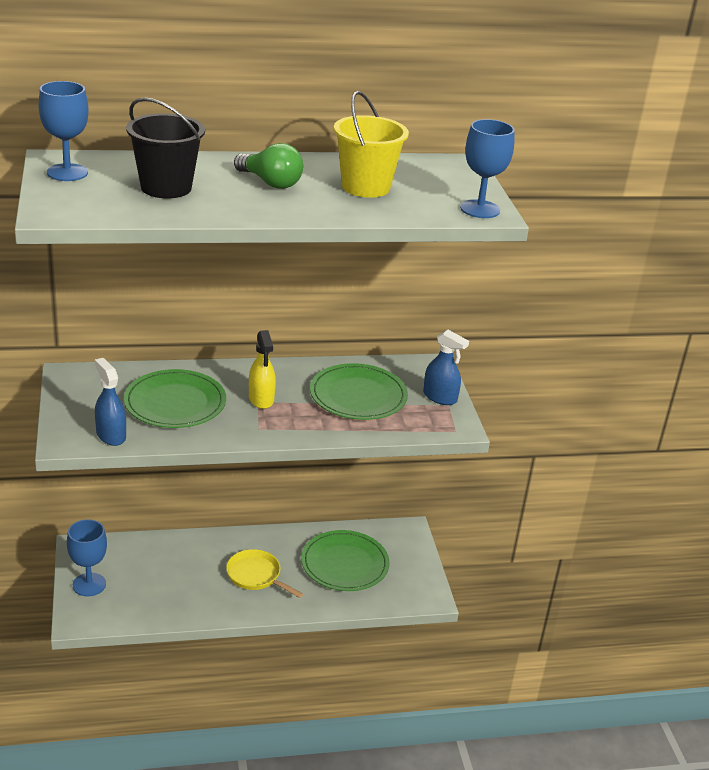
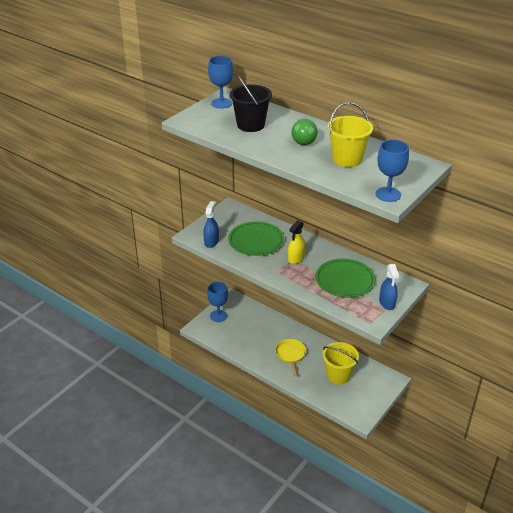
camera: 50 degrees right, 5 degrees up
(345, 564) = (338, 375): green plate -> yellow bucket

